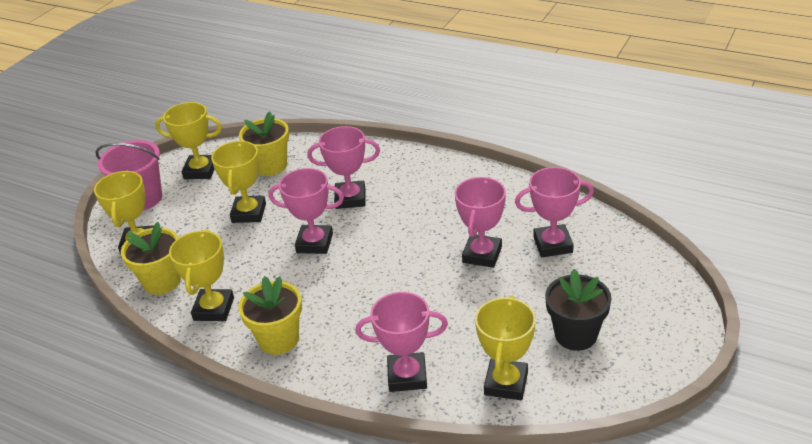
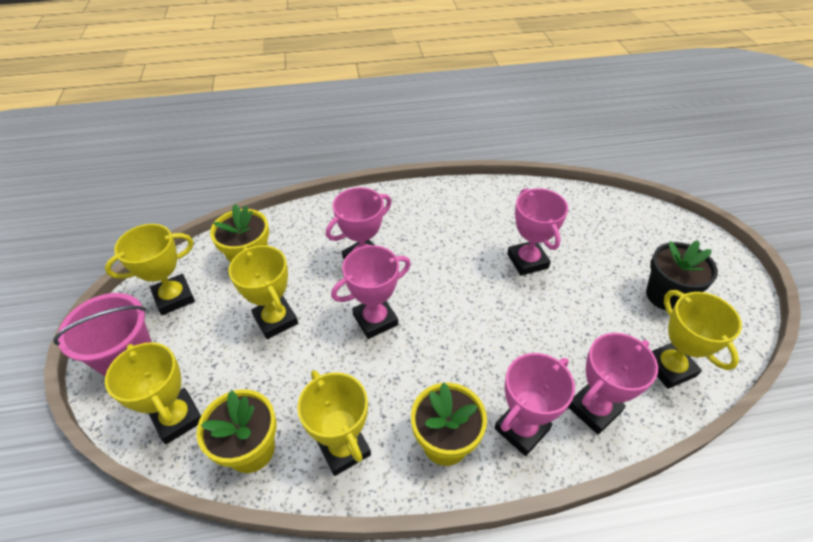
camera: 40 degrees left, 10 degrees up
(553, 245) = (567, 228): pink trophy -> pink trophy (521, 429)

